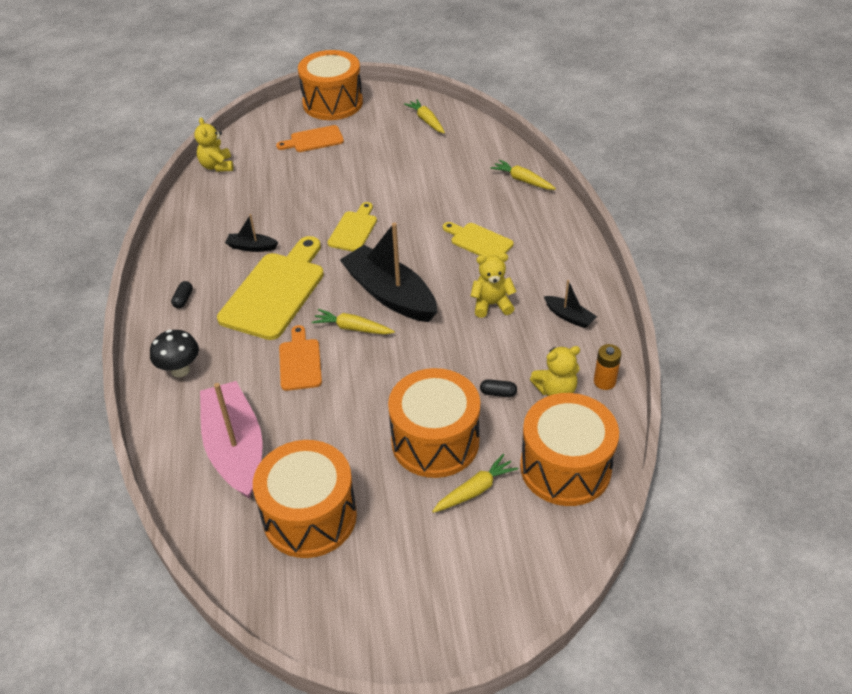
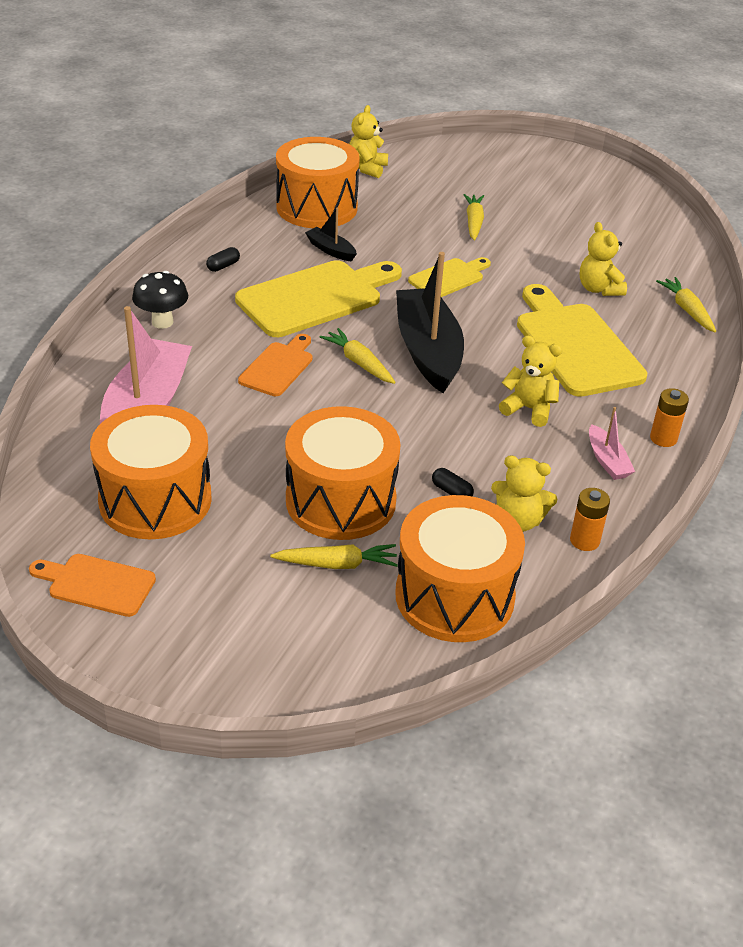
camera: 30 degrees right, 5 degrees down
(314, 140) = (488, 183): orange cutting board -> orange cutting board (97, 584)
(333, 103) = (542, 158): orange drum -> orange drum (317, 207)
(426, 121) = (630, 212): yellow carrot -> yellow carrot (473, 222)
(457, 191) = (599, 289): none -> yellow teddy bear
(479, 241) = (575, 345): yellow cutting board -> yellow cutting board, size x1.85
(569, 316) = (607, 461): black boat -> pink boat
(587, 282) = (663, 438): none -> orange battery

